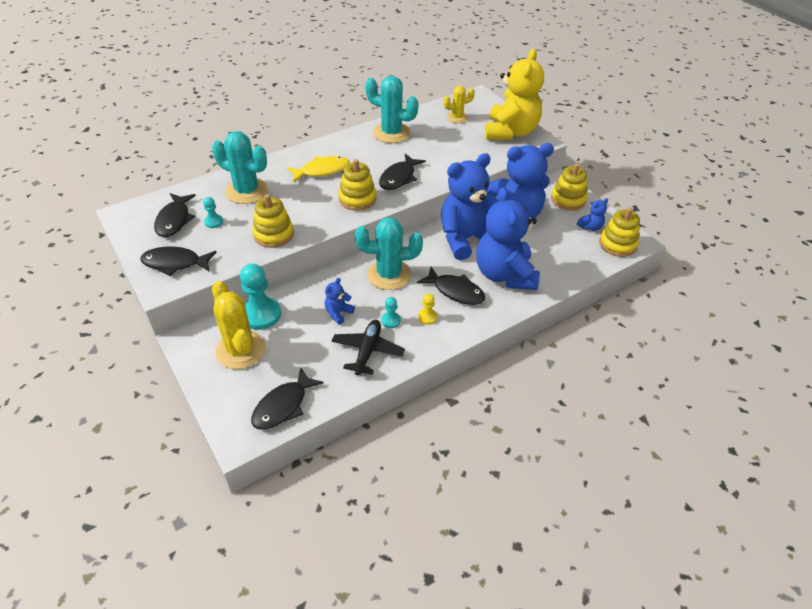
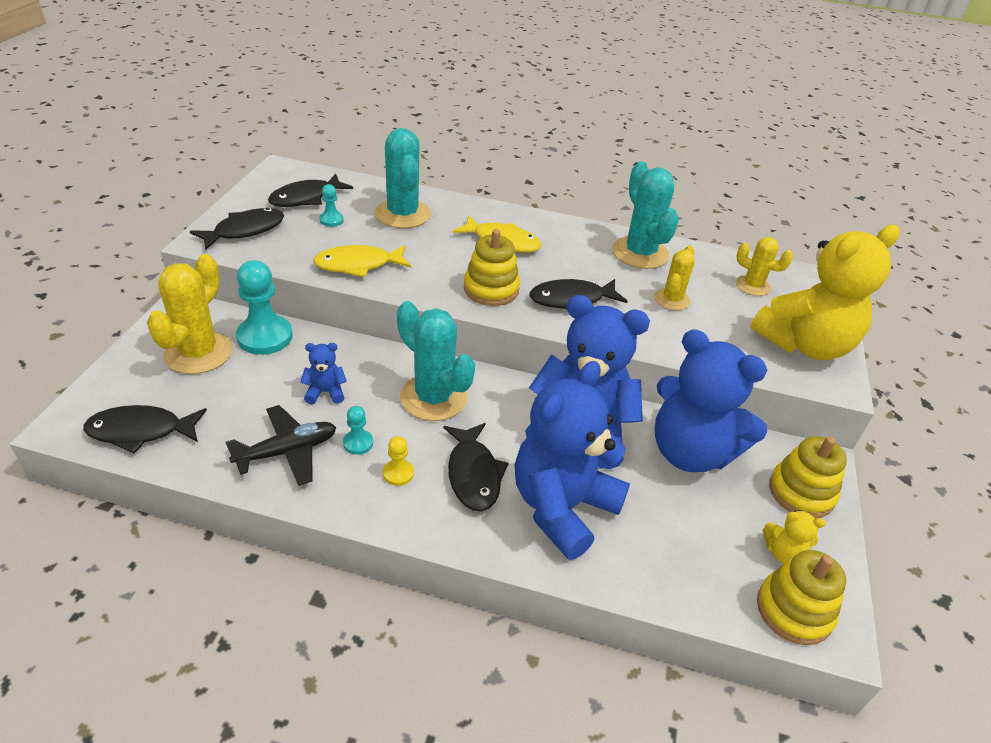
camera: 45 degrees right, 5 degrees down
(175, 263) = (245, 230): black fish -> black fish turned 90 degrees clockwise
(274, 234) = (358, 265): yellow stacking toy -> yellow fish
(437, 147) = (672, 299): none -> yellow cactus
(590, 227) = (783, 552): blue teddy bear -> yellow teddy bear

